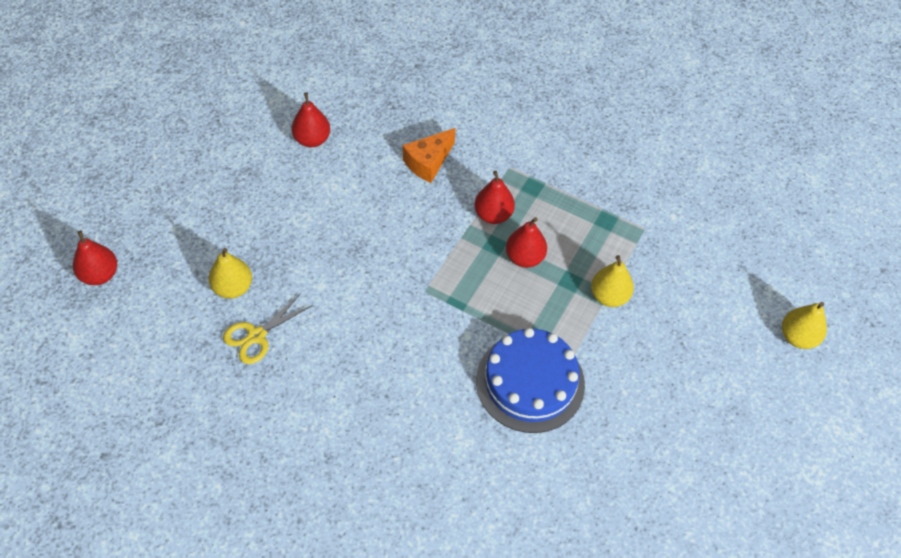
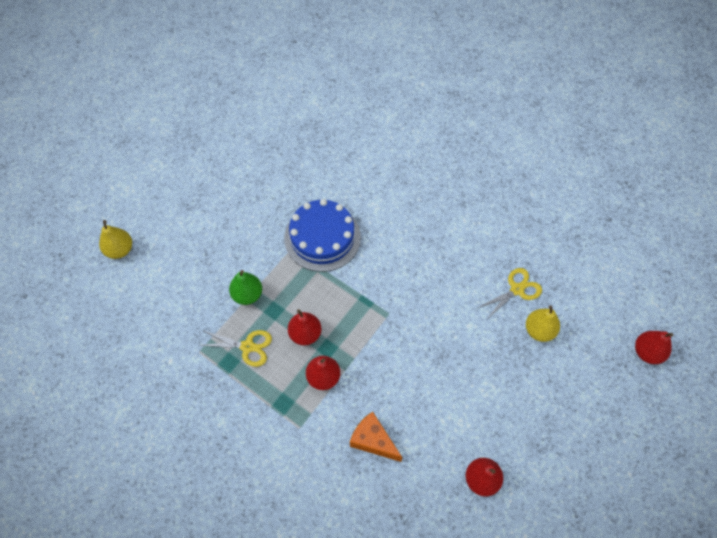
camera: 170 degrees left, 5 degrees up
(428, 162) = (373, 440): orange cheese -> orange cheese turned 105 degrees counterclockwise
(589, 238) = (247, 346): none -> yellow scissors
(609, 296) = (247, 295): yellow pear -> green pear

